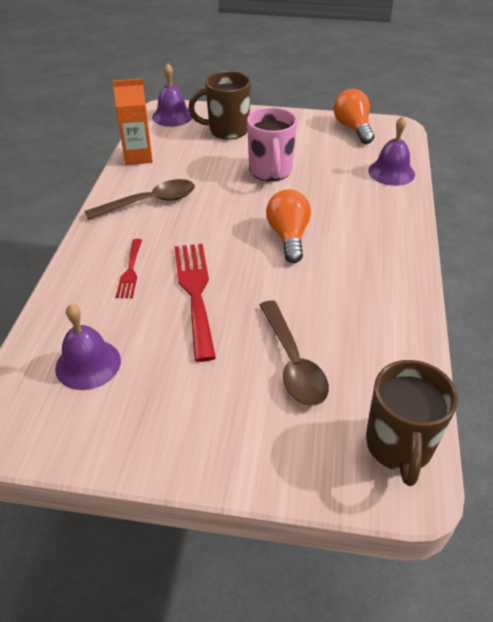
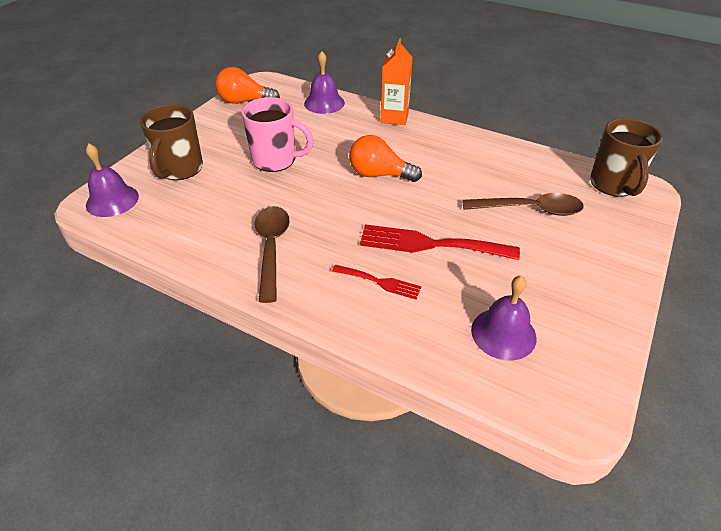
camera: 70 degrees left, 0 degrees up
(138, 157) = (175, 242): orange carton -> orange carton (394, 117)
(399, 446) = (613, 185): brown mug -> brown mug turned 60 degrees clockwise

